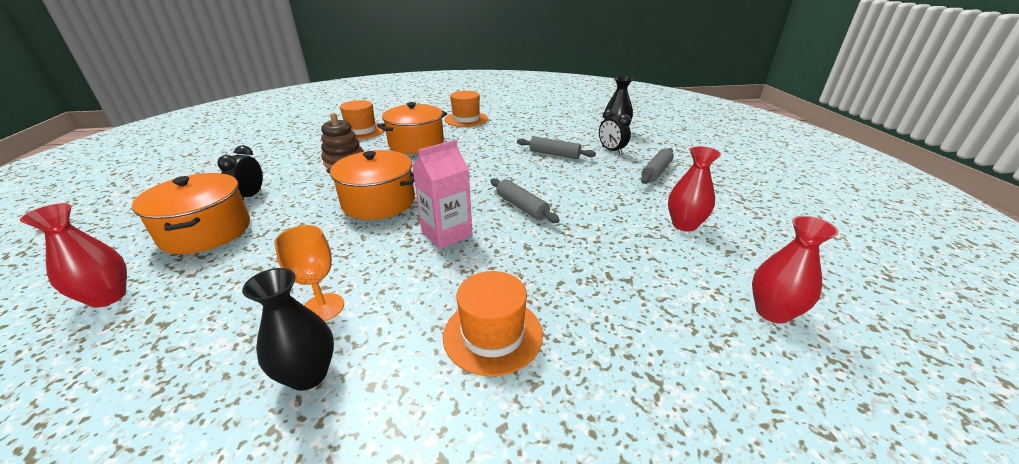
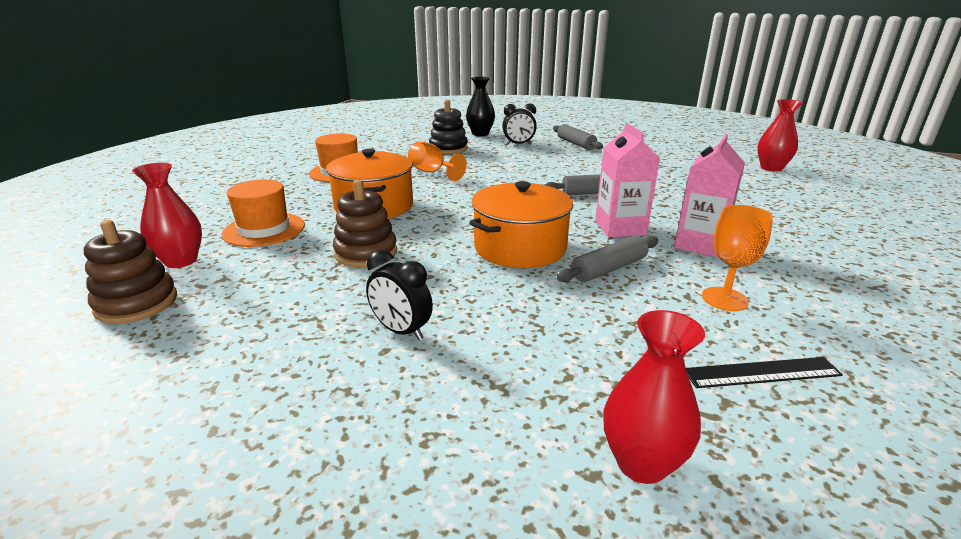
camera: 60 degrees left, 5 degrees down
(200, 339) = (762, 373): none -> black ruler
(206, 231) = (492, 373): orange pot -> none
(269, 136) = (136, 303): none -> brown stacking toy
(308, 375) = (822, 314): black vase -> none
(437, 281) = (700, 244): none -> pink carton
(493, 334) = (779, 238): orange hat -> none
(497, 141) = (432, 172): none -> orange goblet
(554, 154) = (499, 161): grey rolling pin -> grey rolling pin (609, 269)
(558, 132) = (448, 148): none -> black stacking toy
(684, 225) = (663, 158): red vase -> red vase (181, 261)

